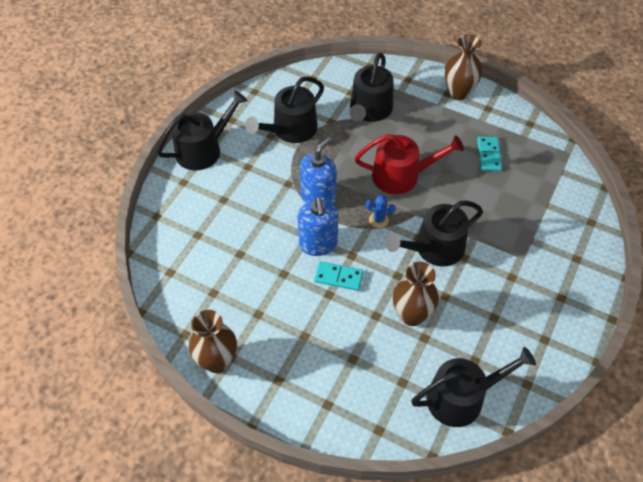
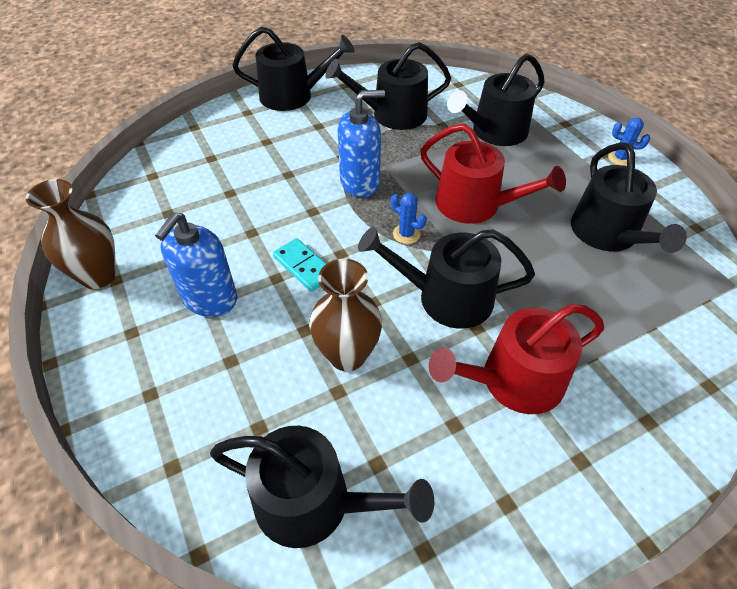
camera: 35 degrees right, 5 degrees down
(318, 244) = (316, 223): blue soap dispenser -> blue soap dispenser (210, 299)
(458, 92) = (620, 158): brown vase -> blue cactus
(488, 155) = (608, 234): turquoise domino -> black watering can
(504, 276) = (513, 381): none -> red watering can

